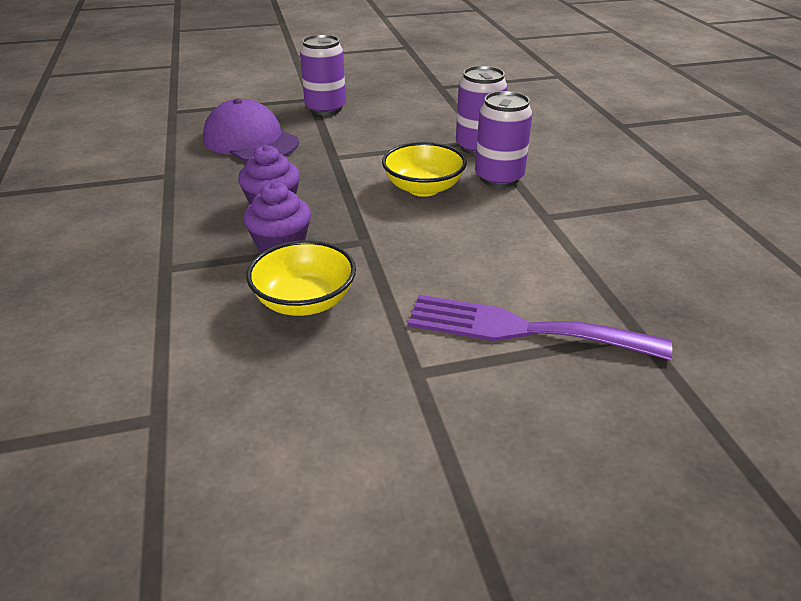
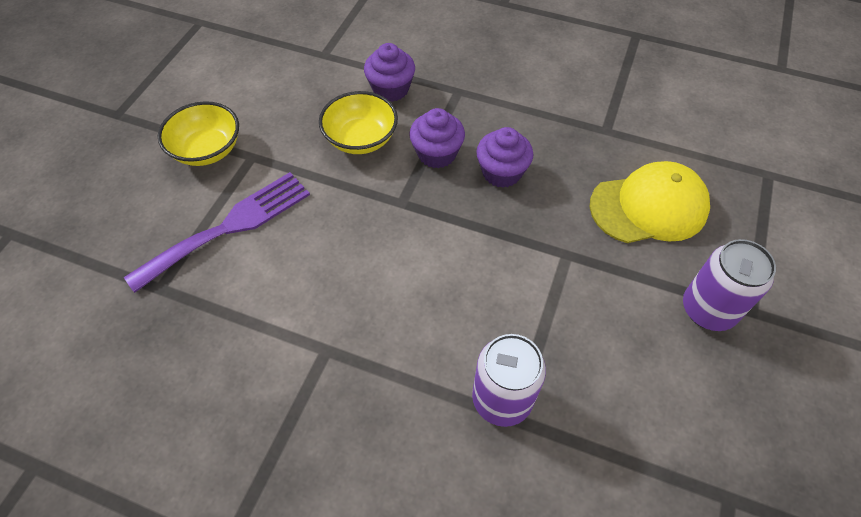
camera: 125 degrees right, 20 degrees up
(197, 317) = (391, 89): none -> purple cupcake
(250, 141) = (649, 207): purple cap -> yellow cap
(423, 188) = (450, 288): yellow bowl -> yellow bowl (207, 150)
(499, 178) = (421, 366): purple can -> none

